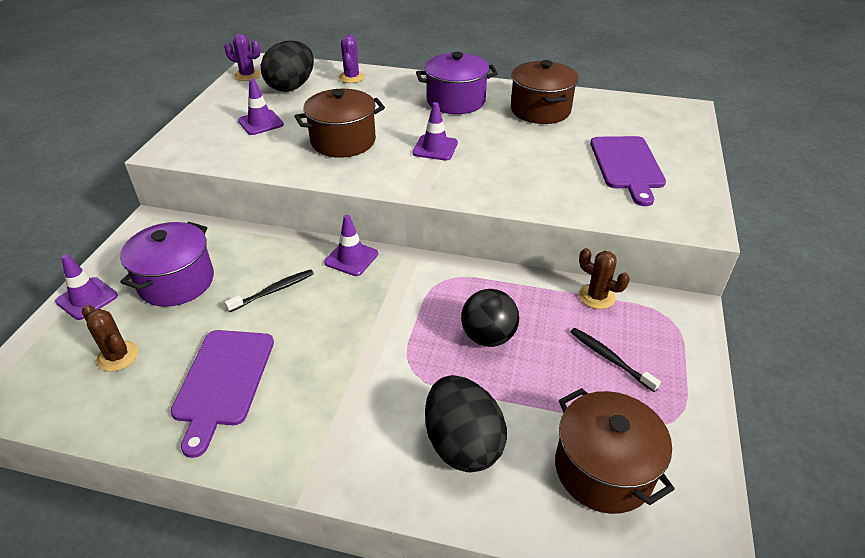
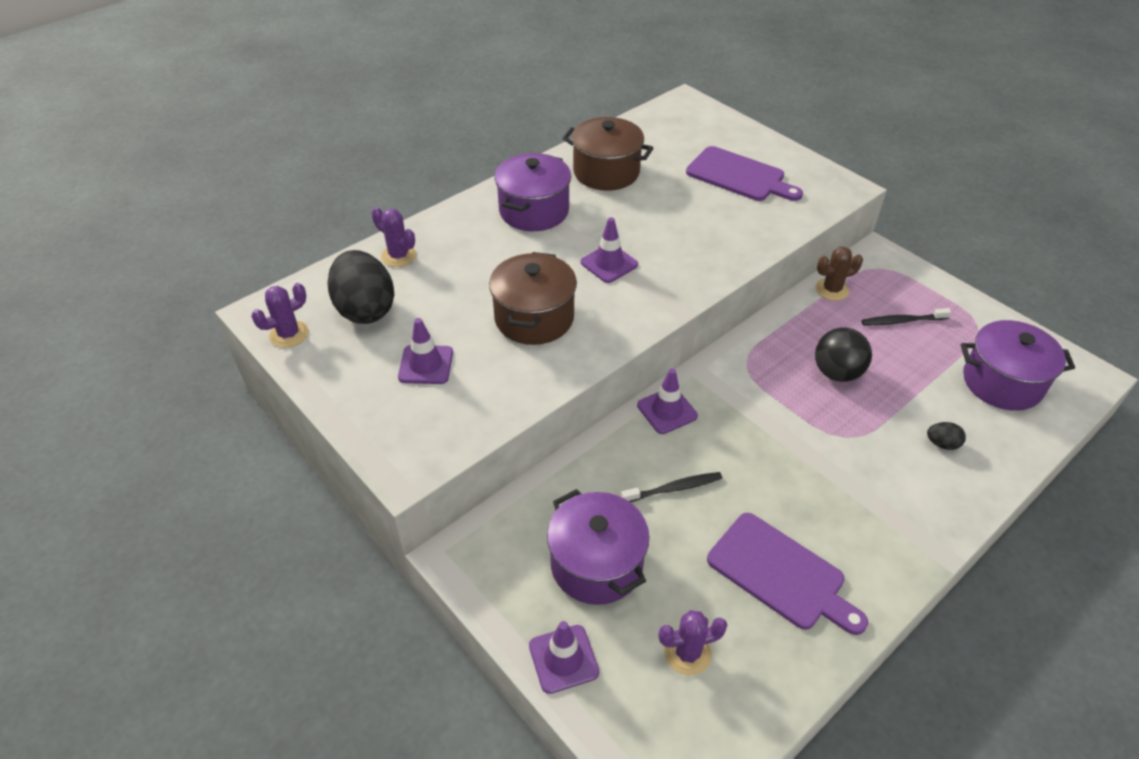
camera: 55 degrees left, 5 degrees up
(118, 356) = (687, 653): brown cactus -> purple cactus
(273, 291) = (673, 488): black toothbrush -> black toothbrush turned 75 degrees clockwise
(462, 444) = (942, 444): black egg -> black egg, size x0.42
(603, 469) = (1002, 382): brown pot -> purple pot

